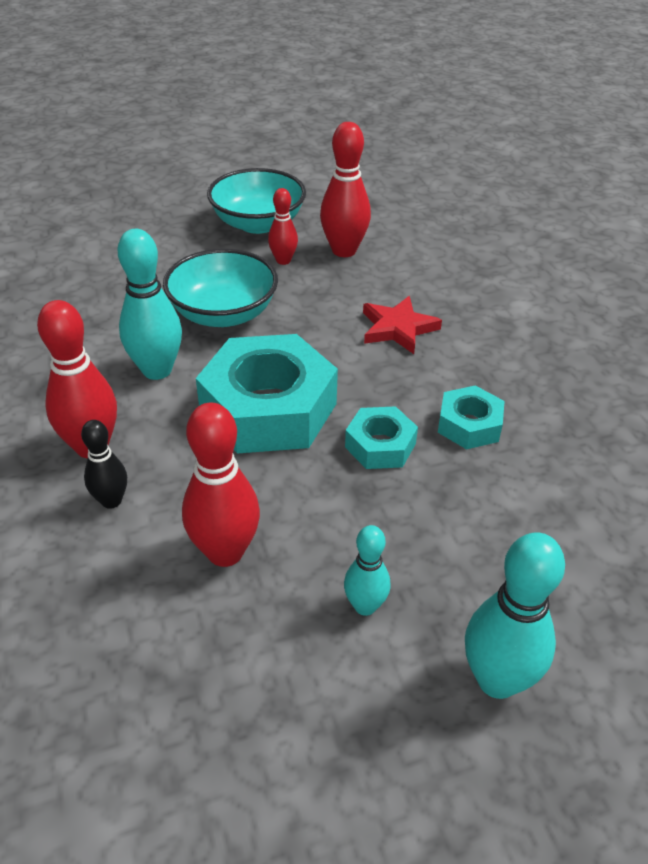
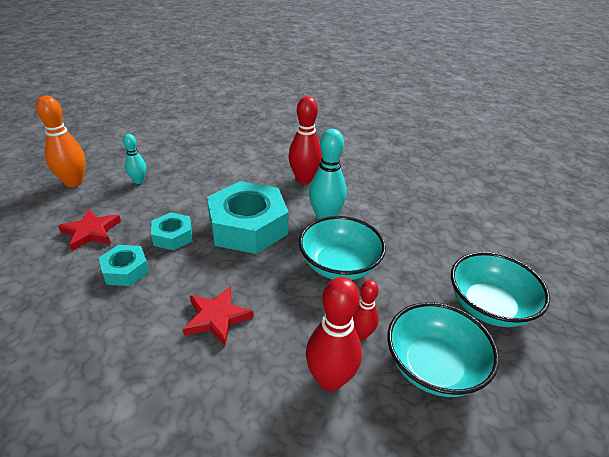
camera: 140 degrees right, 5 degrees down
(111, 501) = (270, 169): black bowling pin -> none
(150, 227) = (489, 306): none -> turquoise bowl
(225, 552) = (208, 174): red bowling pin -> none
(496, 515) = (91, 232): none -> red star
(497, 680) = (74, 182): turquoise bowling pin -> orange bowling pin

